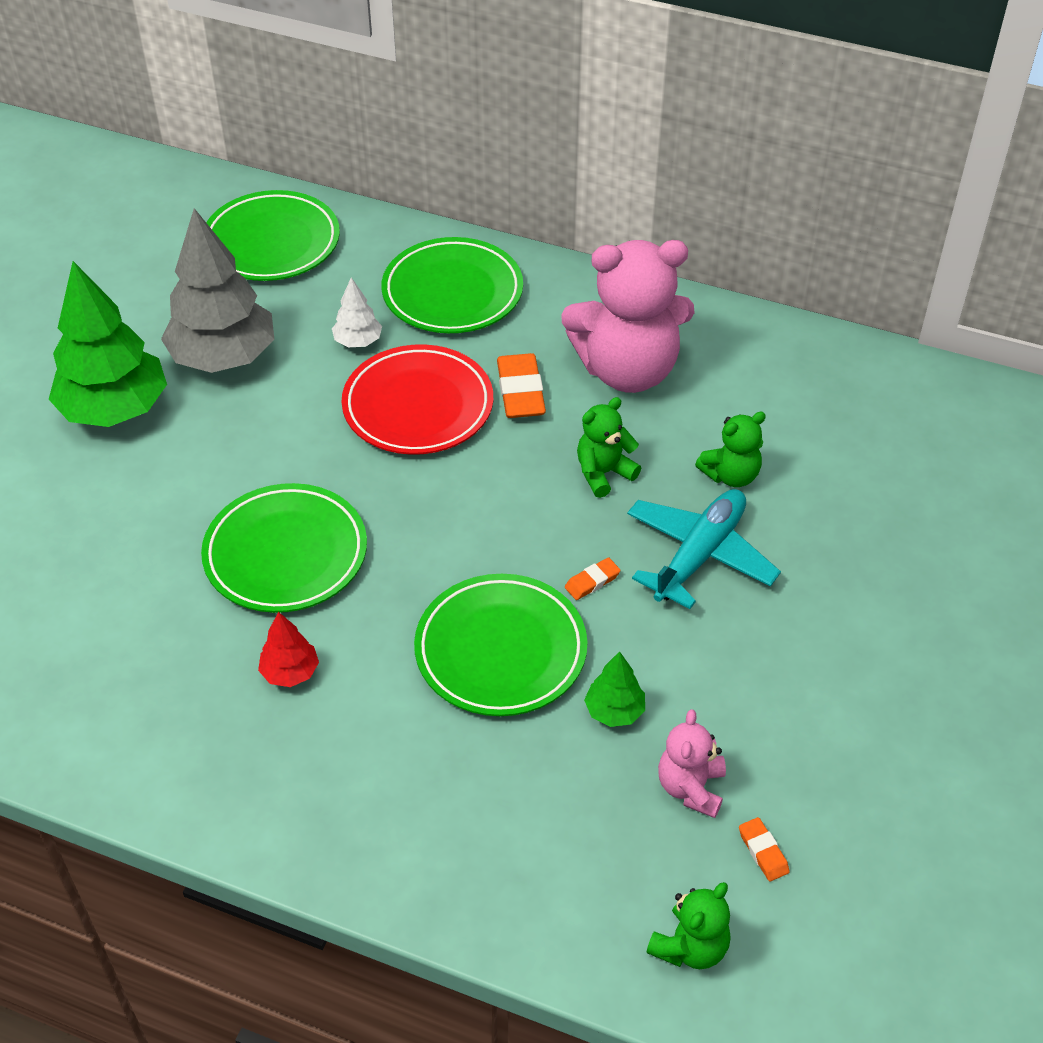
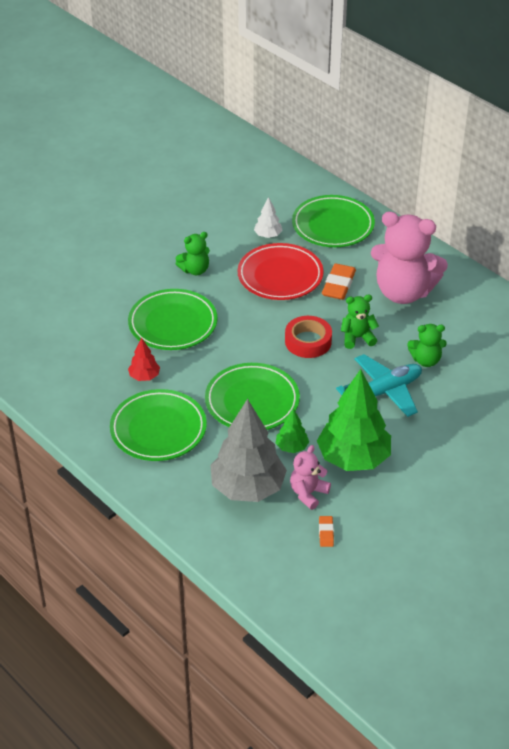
camera: 25 degrees right, 5 degrees down
(114, 409) = (128, 231): green tree -> green tree (353, 458)
(224, 357) = (195, 223): grey tree -> grey tree (248, 488)
(272, 242) = (252, 173): green plate -> green plate (158, 429)
(529, 507) = (308, 341): none -> red tape
(592, 581) = (318, 386): orange eraser -> none
(690, 947) = (263, 558): green teddy bear -> green teddy bear (195, 270)

